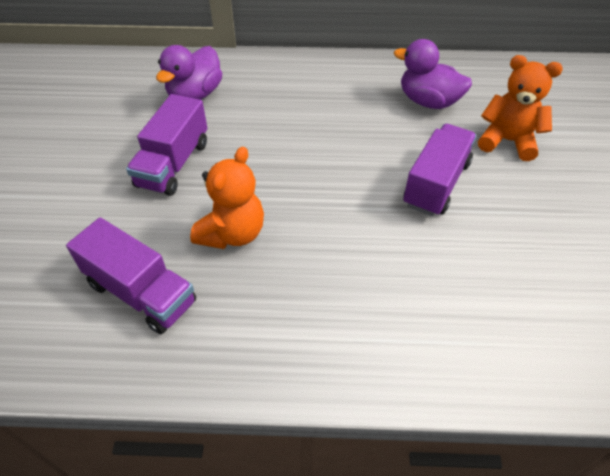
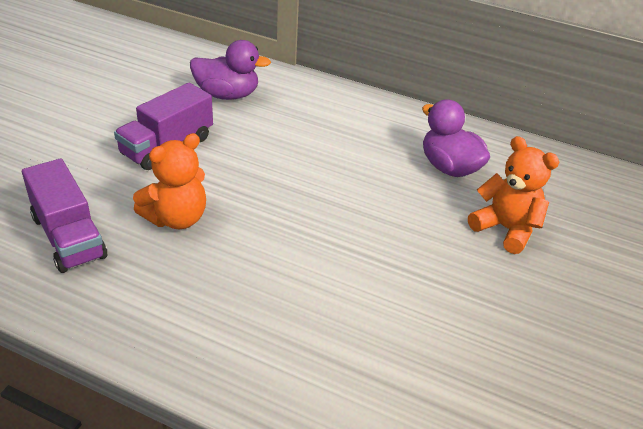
camera: 20 degrees right, 10 degrees down
(195, 95) = (227, 95): purple duck -> purple duck turned 135 degrees counterclockwise
(436, 184) = (399, 242): purple truck -> none

